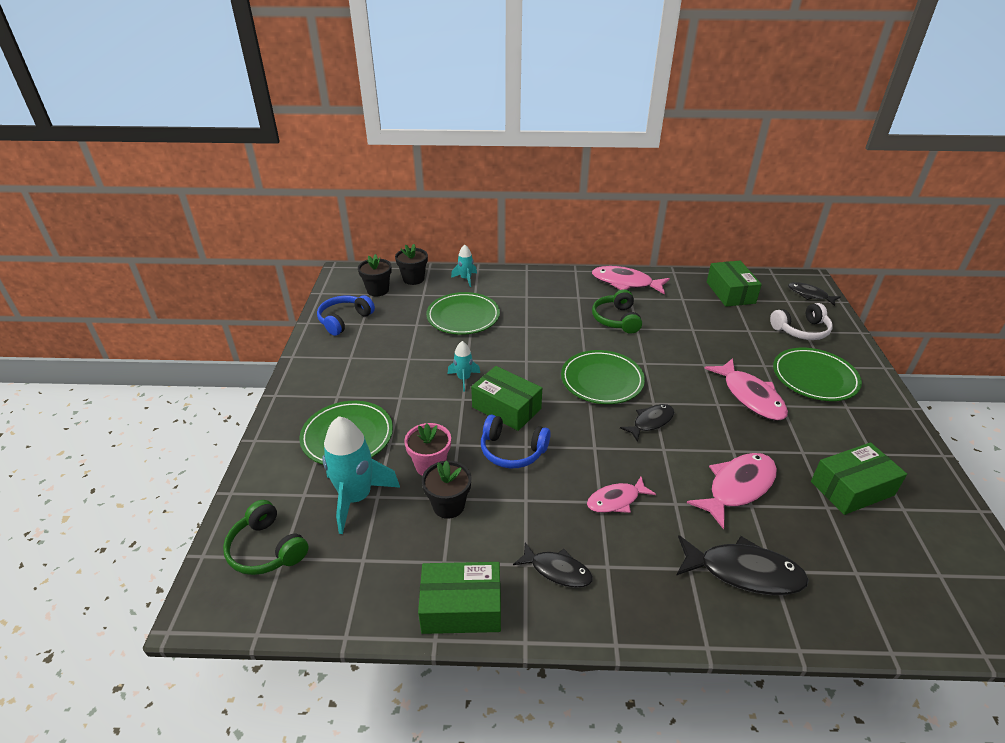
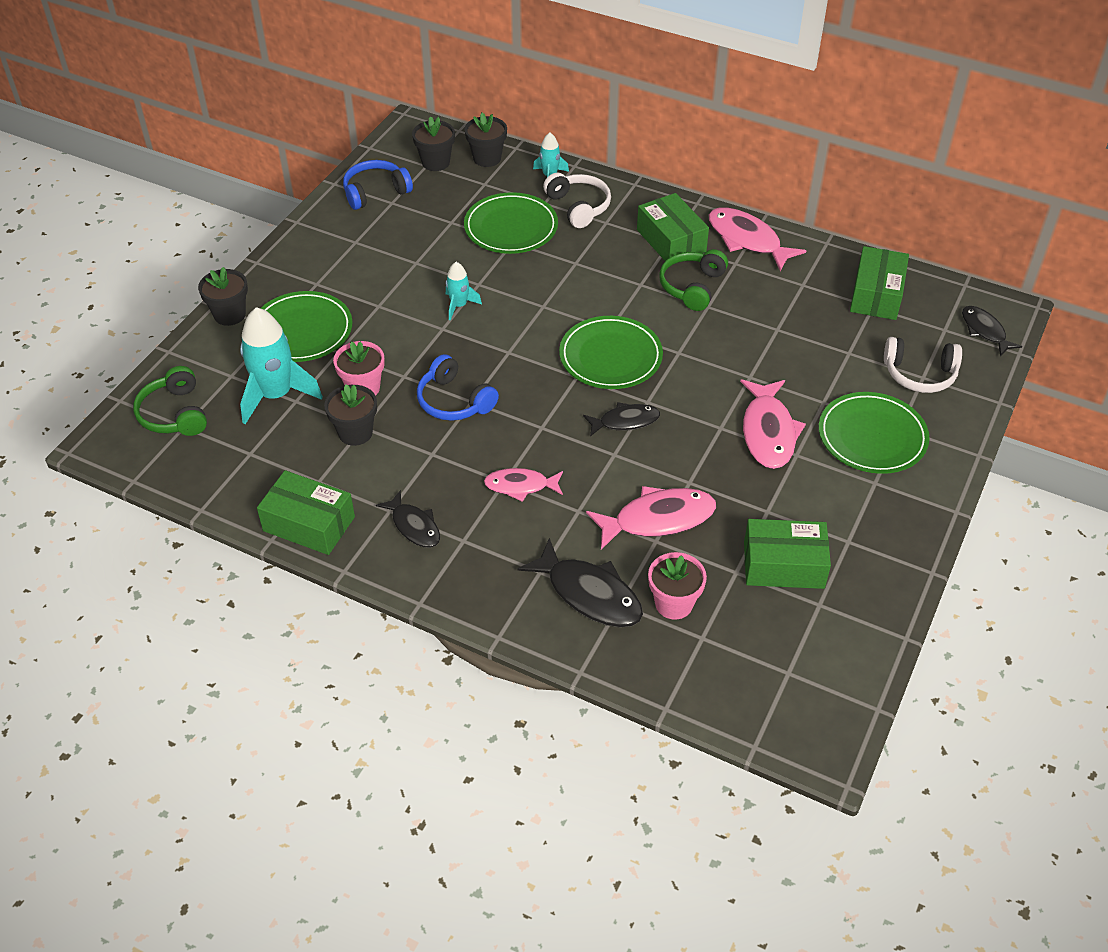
camera: 25 degrees right, 10 degrees up
(274, 443) = (230, 314): none -> black flower pot
(500, 292) = (579, 207): none -> white headphones
(506, 408) = (481, 353): green box -> green box (671, 240)
(810, 552) = (674, 604): none -> pink flower pot

